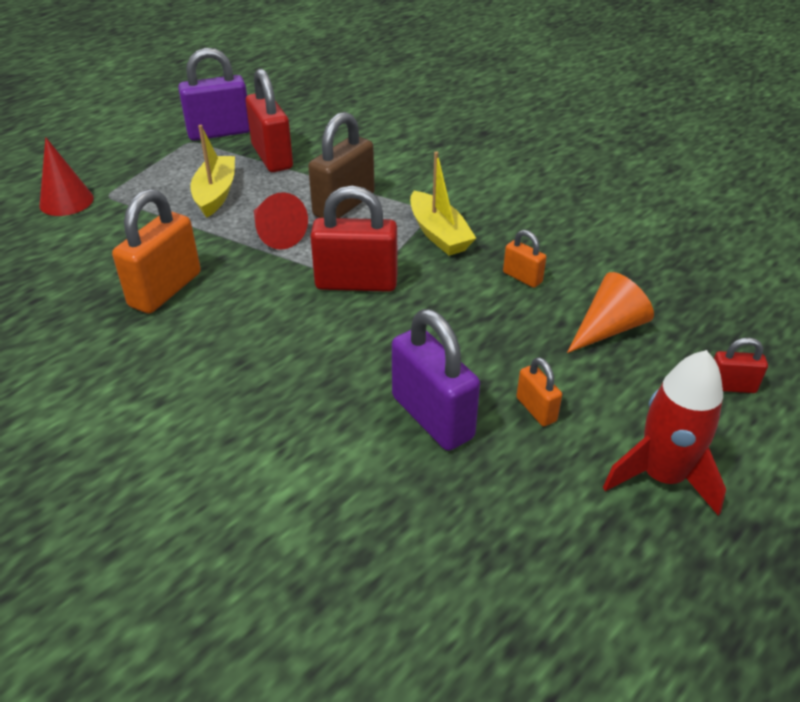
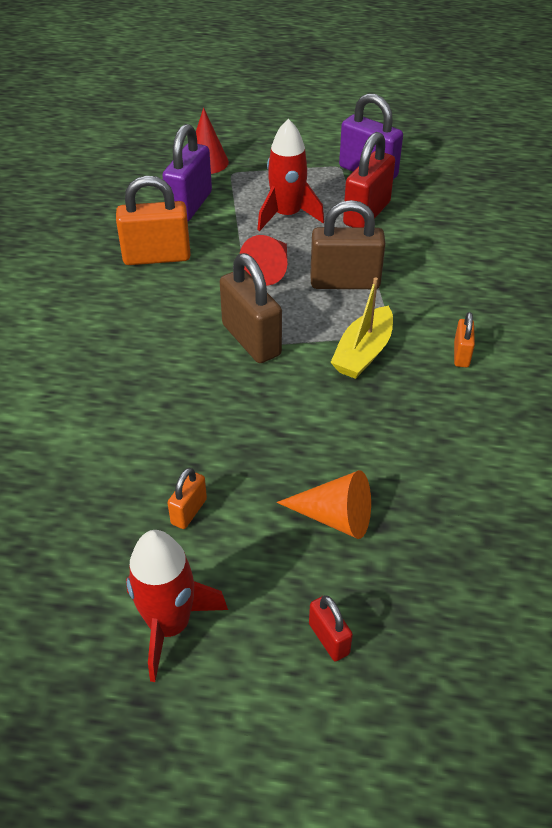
camera: 55 degrees right, 5 degrees up
(215, 194) = (287, 215): yellow boat -> red rocket
(356, 283) = (251, 340): red padlock -> brown padlock
(432, 417) = (134, 455): purple padlock -> purple padlock (190, 205)
(522, 277) = (354, 430): orange padlock -> orange padlock (461, 355)

